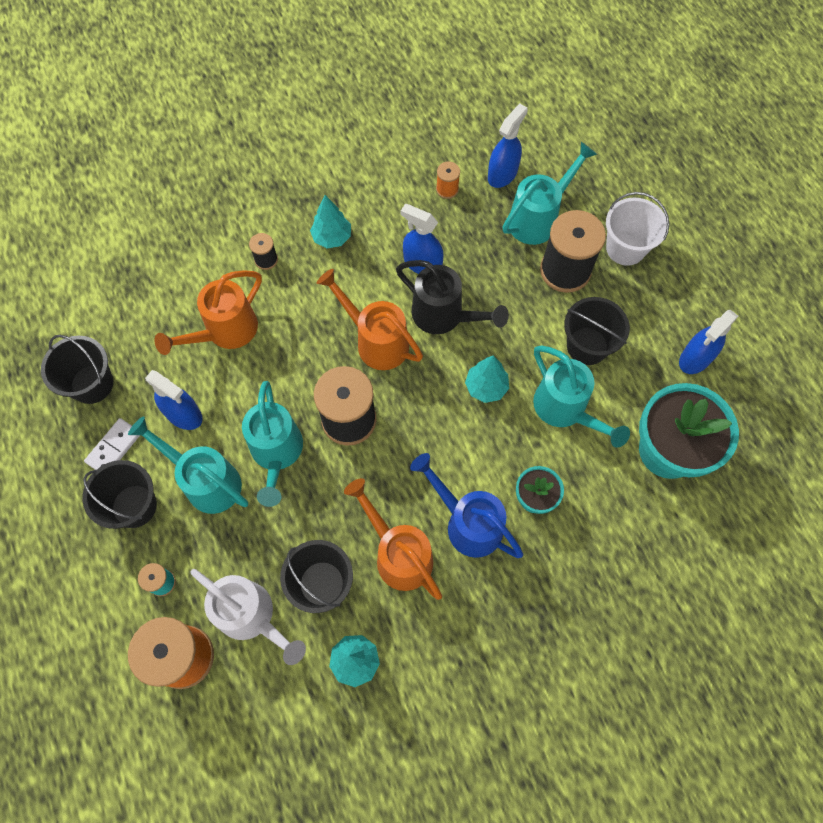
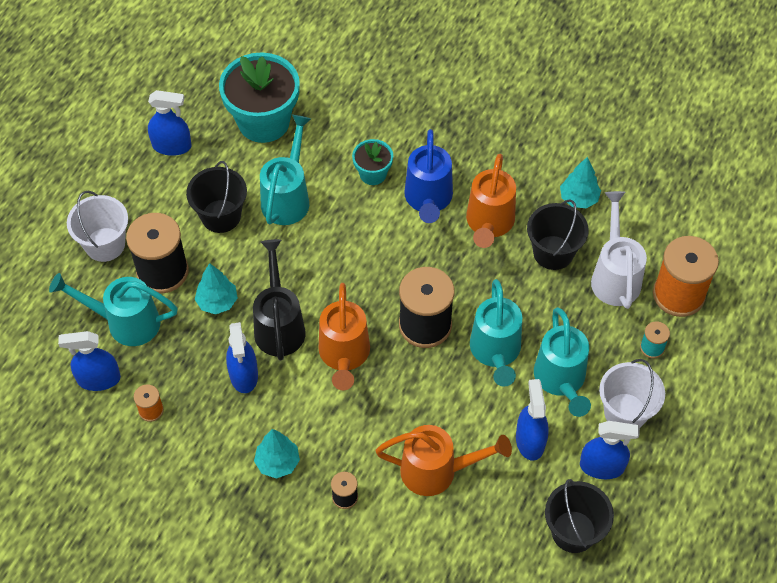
camera: 130 degrees left, 10 degrees down
(114, 448) = (602, 466): white domino -> blue spray bottle
(134, 506) = (625, 412): black bucket -> white bucket
(276, 453) = (495, 352): turquoise watering can -> turquoise watering can turned 135 degrees clockwise
(486, 387) = (315, 257): turquoise tree -> turquoise tree (217, 302)

